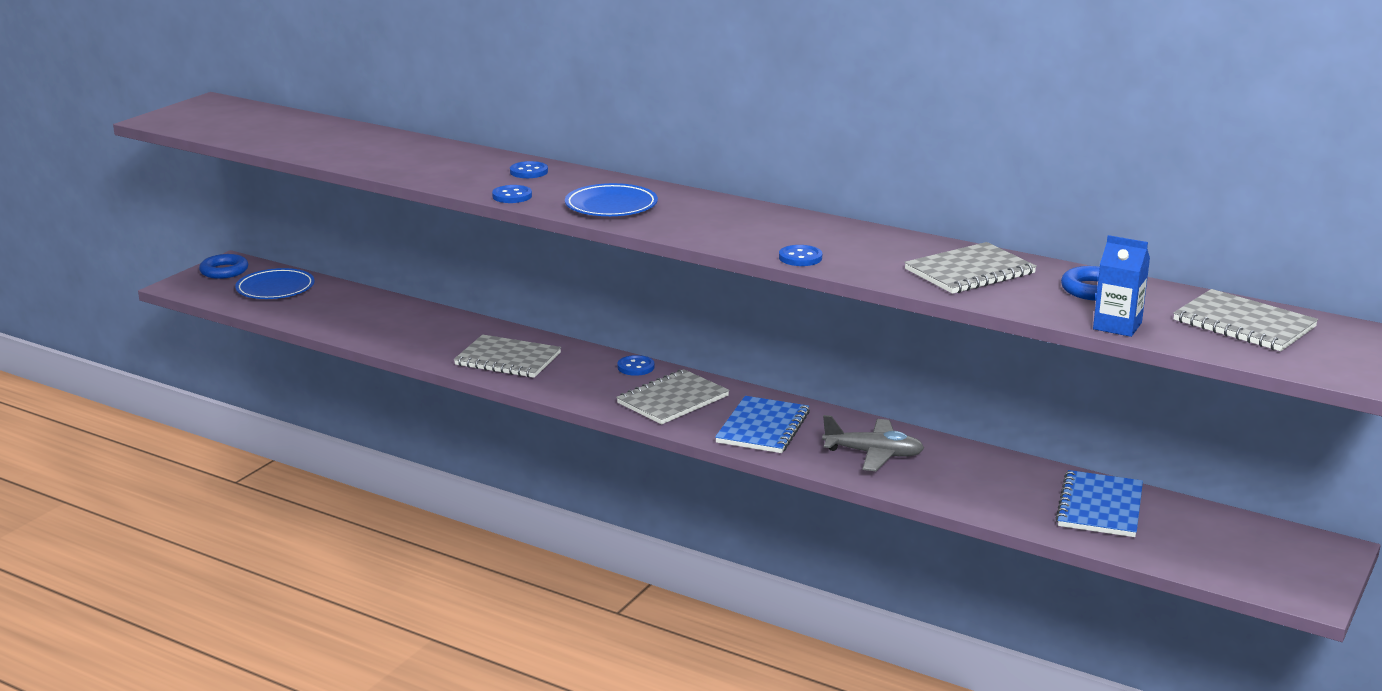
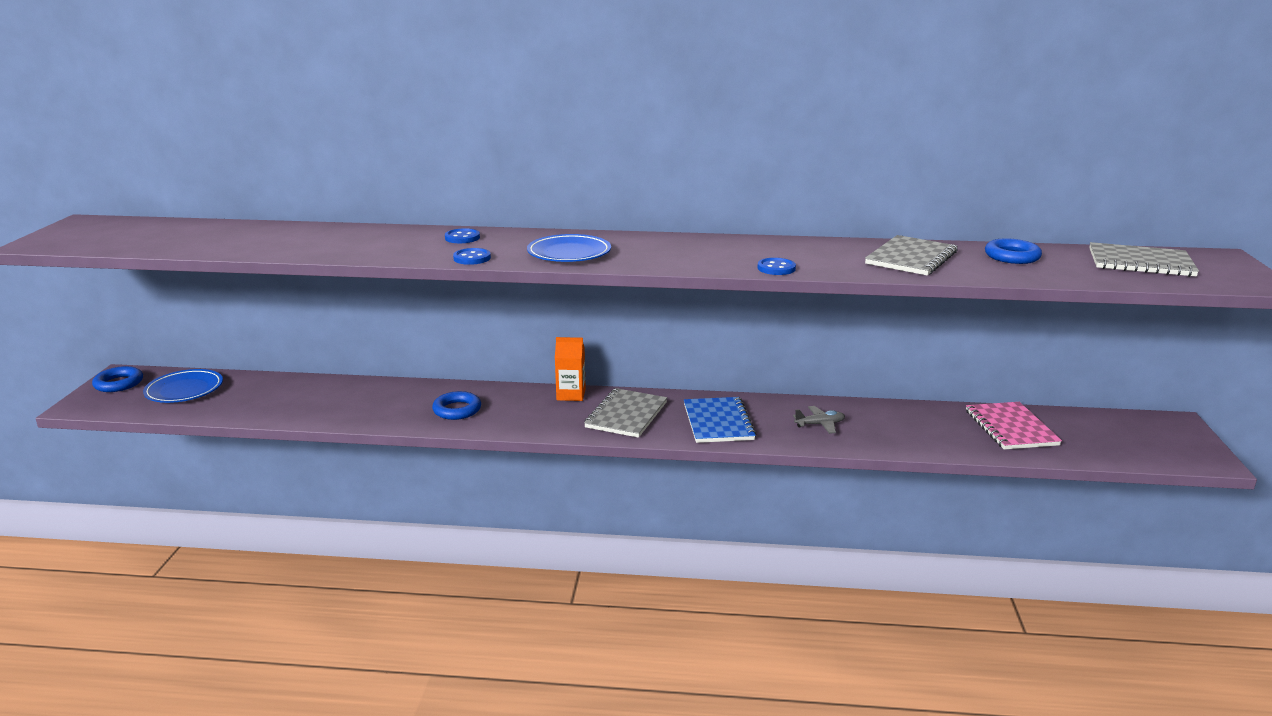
camera: 25 degrees left, 0 degrees up
(508, 359) = (457, 410): grey notebook -> blue ring
(636, 367) = (571, 394): blue button -> orange carton
(873, 454) = (820, 424): grey plane -> grey plane, size x0.63
(1100, 507) = (1011, 428): blue notebook -> pink notebook
(1117, 326) = (1070, 278): blue carton -> none

